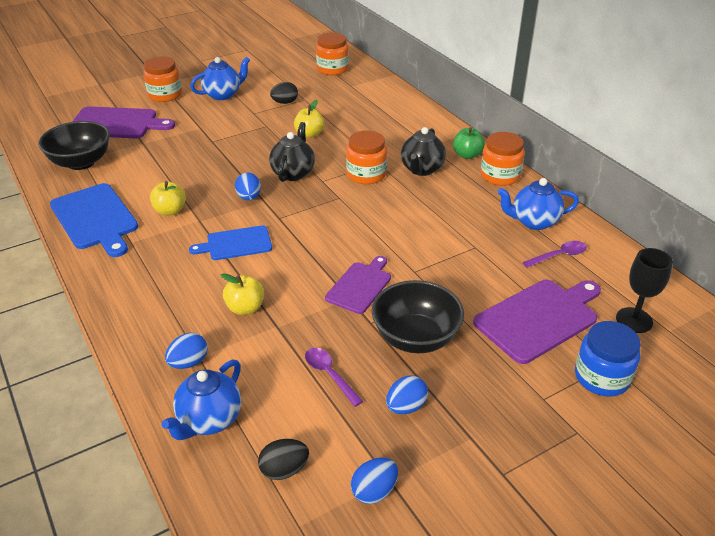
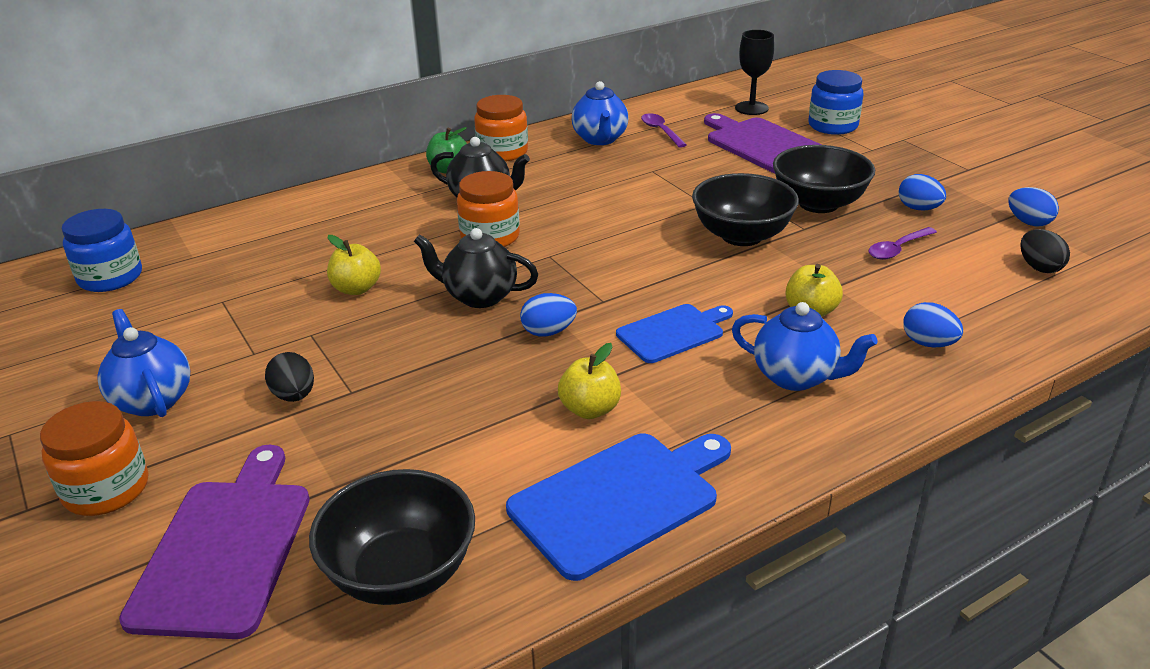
camera: 90 degrees left, 5 degrees down
(209, 420) = (1007, 318): blue teapot -> blue teapot (796, 377)
(236, 244) = (673, 332): blue cutting board -> blue cutting board turned 105 degrees counterclockwise
(285, 102) = (226, 320): black egg -> black egg (294, 396)
(332, 69) = (110, 277): orange jar -> blue jar
(360, 286) = (741, 236): purple cutting board -> black bowl

